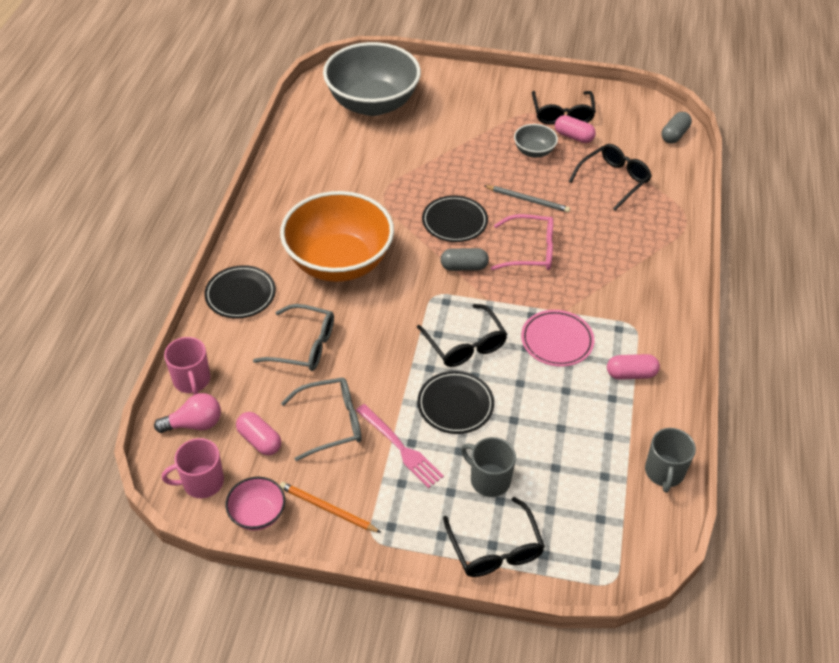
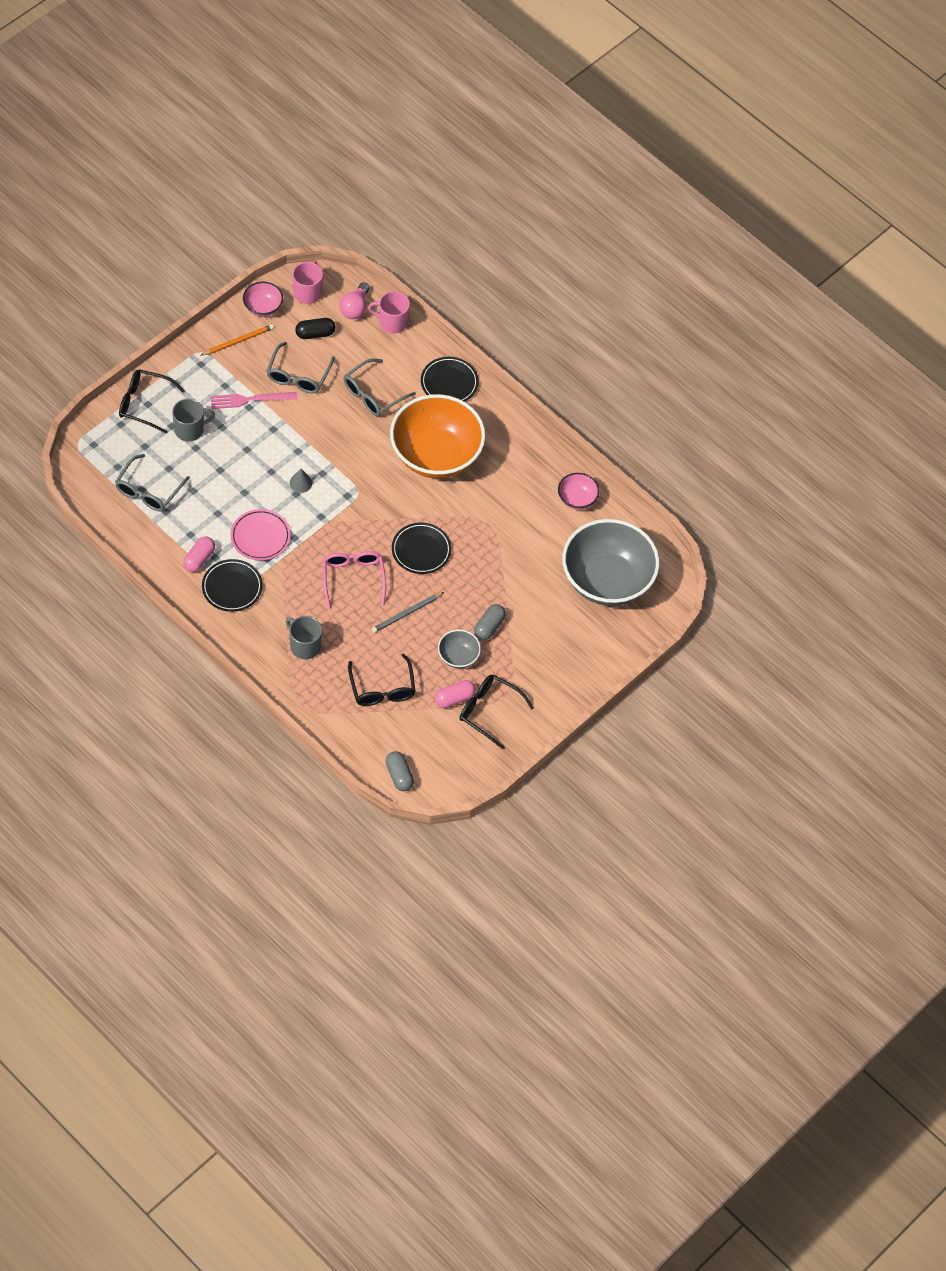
camera: 120 degrees right, 10 degrees up
(259, 440) = (315, 334): pink capsule -> black capsule
(305, 153) = (577, 499): none -> pink bowl
(455, 405) = (257, 447): black plate -> black plate (232, 587)
(464, 267) = (371, 527): grey capsule -> grey capsule (489, 627)
(465, 344) = (300, 483): black glasses -> grey cone
(530, 251) = (353, 578): pink glasses -> pink glasses turned 135 degrees clockwise
(600, 468) = (148, 491): none -> grey glasses
(664, 472) = (117, 521): grey mug -> grey mug (304, 646)

